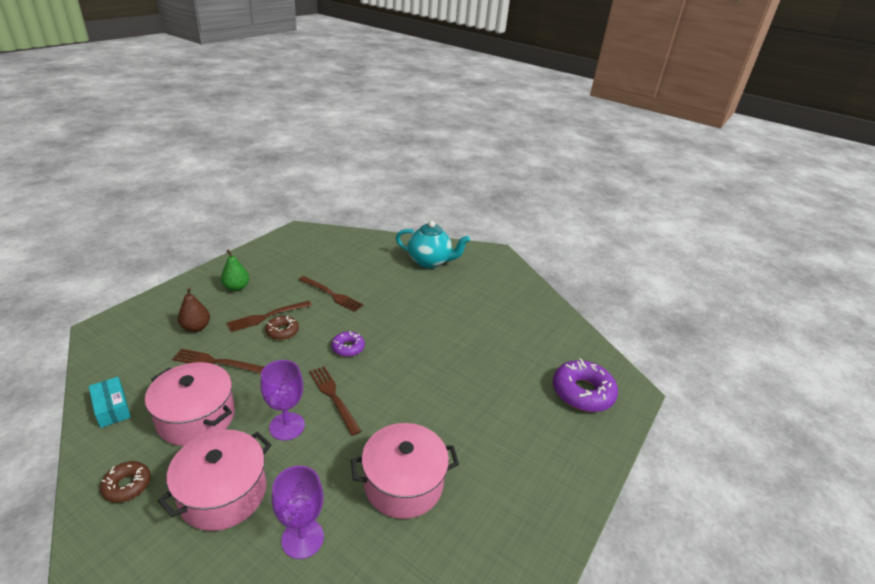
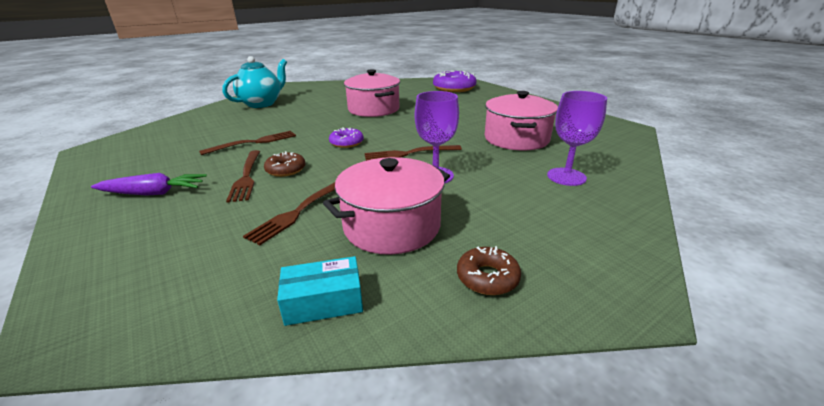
camera: 65 degrees left, 5 degrees down
(196, 327) = (206, 225): brown pear -> none
(223, 493) = (512, 211): pink pot -> pink pot (373, 109)
(236, 287) = (154, 193): green pear -> purple carrot

